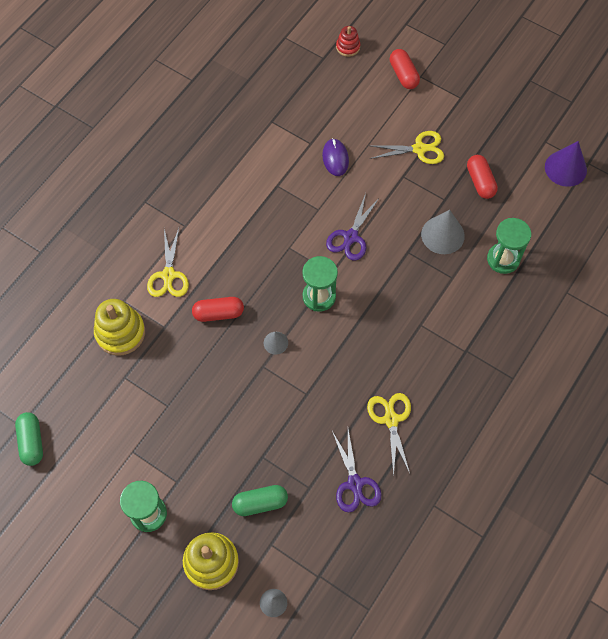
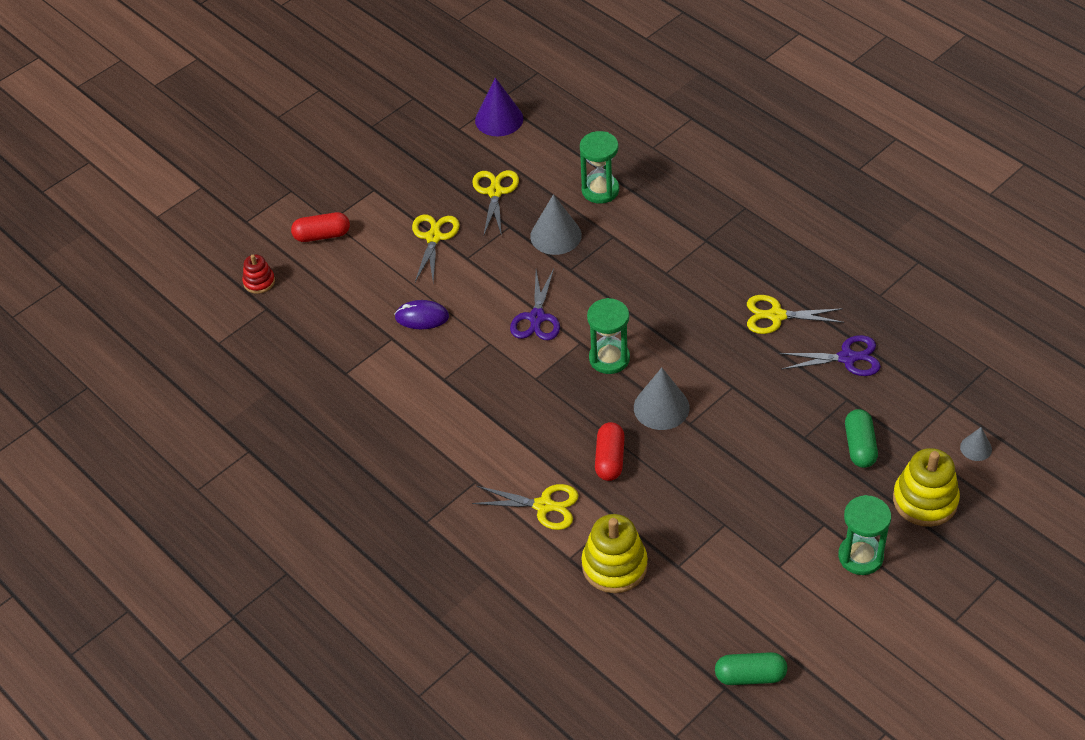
camera: 75 degrees left, 15 degrees down
(275, 343) = (661, 407): grey cone -> grey cone, size x1.84
(351, 237) = (537, 318): purple scissors -> purple scissors turned 60 degrees clockwise
(480, 182) = (495, 192): red capsule -> yellow scissors

